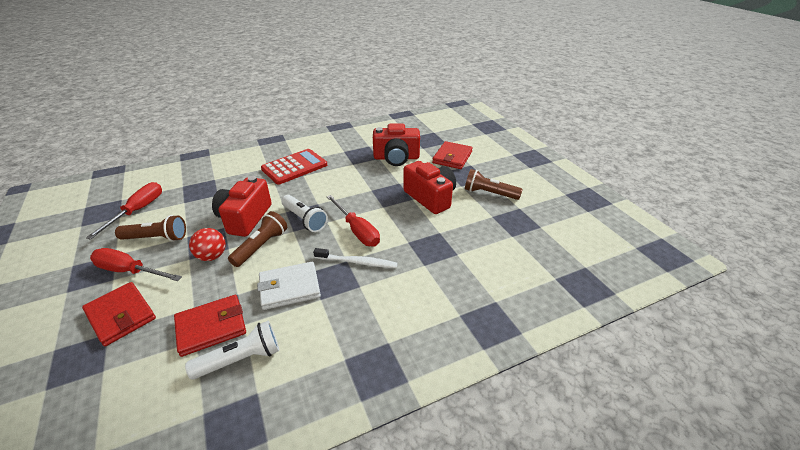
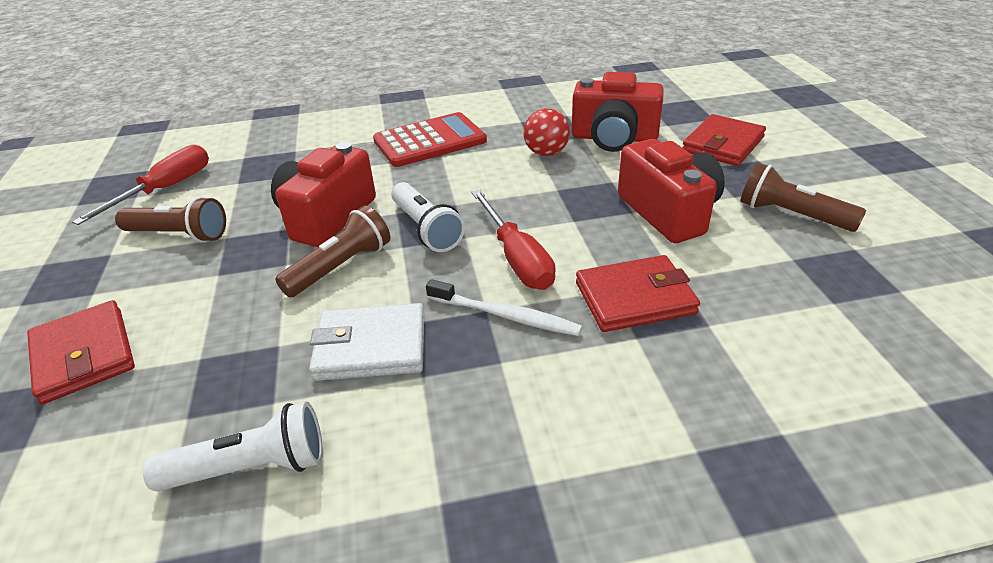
camera: 15 degrees right, 0 degrees up
(129, 271) = (121, 283): red screwdriver -> none
(211, 327) = (218, 398): red wallet -> red wallet (635, 298)
(212, 256) = (255, 274): red ball -> red ball (546, 153)

